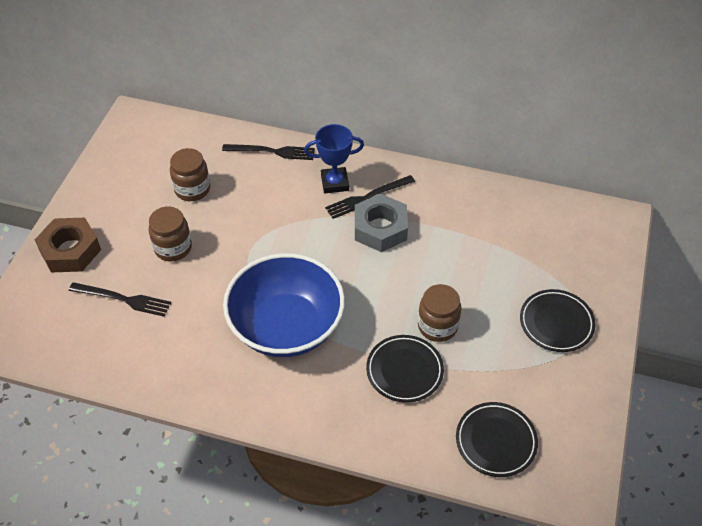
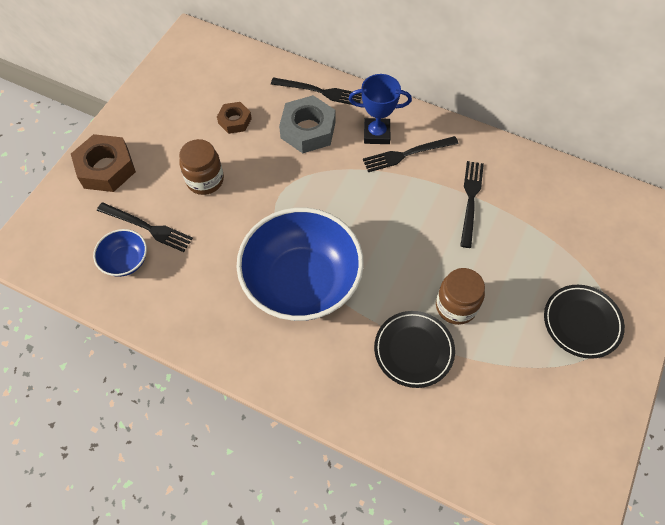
camera: 10 degrees right, 10 degrees up
(107, 333) = (125, 261): none -> blue bowl
(192, 189) = (235, 121): brown jar -> brown nut
(380, 228) = (414, 190): grey nut -> grey nut (308, 130)
(435, 230) = (470, 200): none -> black fork
(496, 441) = (496, 446): black plate -> none

